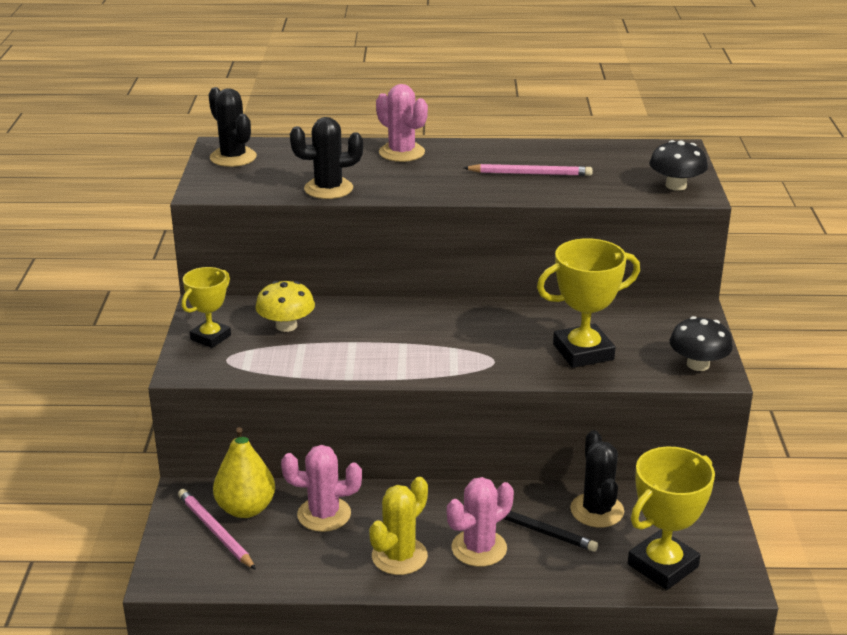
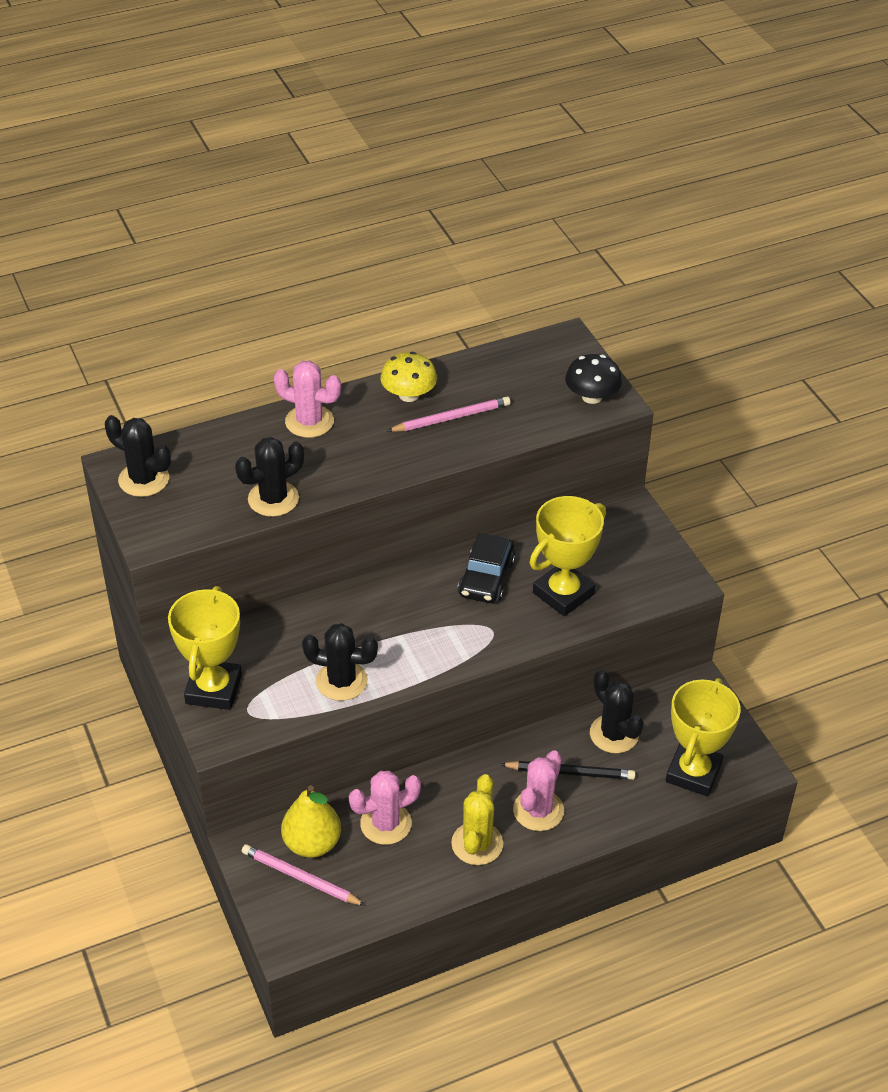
camera: 25 degrees left, 15 degrees up
(210, 337) = (213, 689): yellow trophy -> yellow trophy, size x1.57
(286, 326) = (276, 650): yellow mushroom -> yellow mushroom (409, 395)
(325, 360) = (341, 681): none -> black cactus
(515, 324) = (486, 578): none -> black car
(698, 364) = (666, 576): black mushroom -> none

